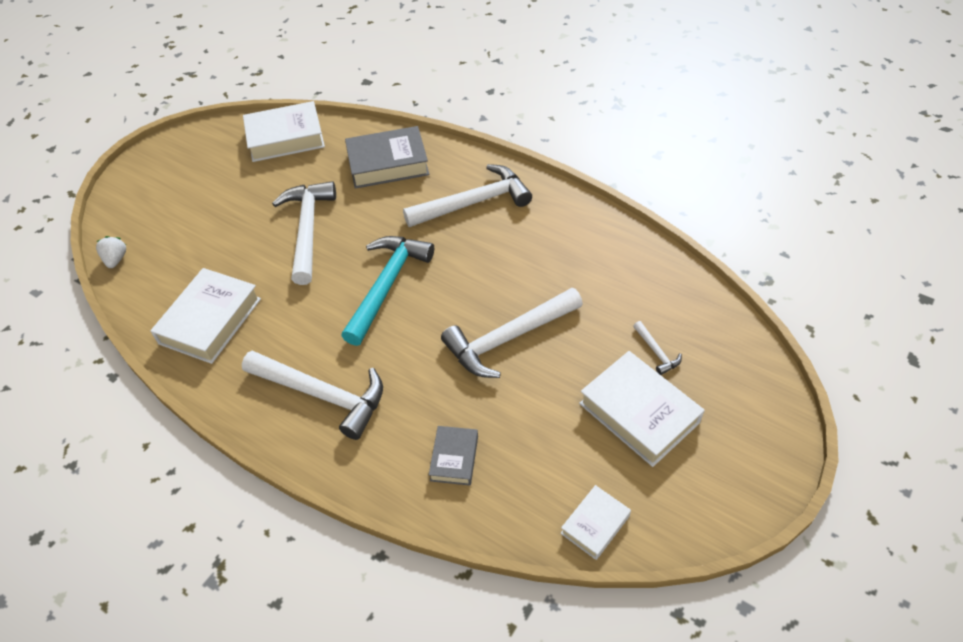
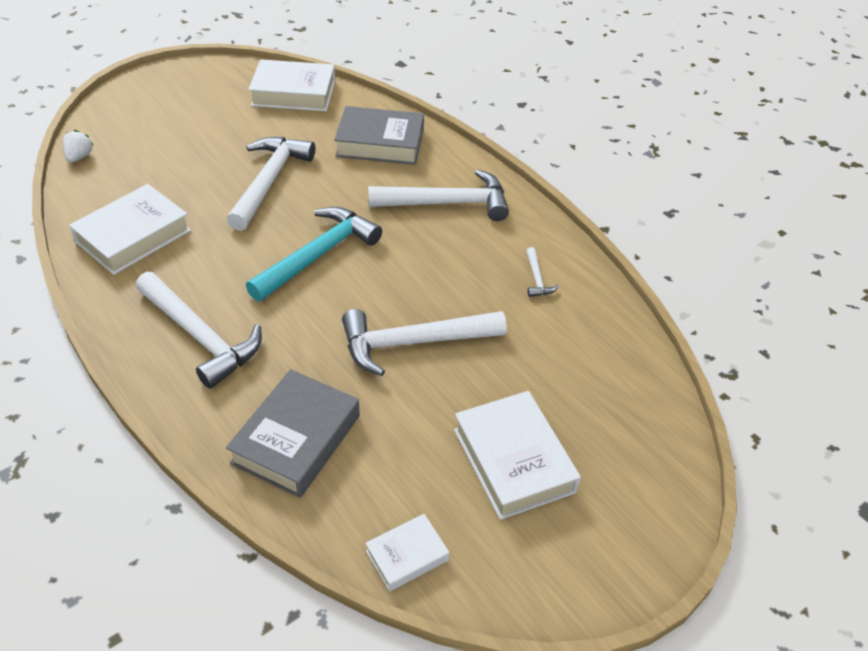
camera: 15 degrees right, 5 degrees down
(454, 458) = (296, 439): grey book -> grey book, size x1.82
(656, 352) = (565, 406): white hammer -> white hammer (537, 279)

